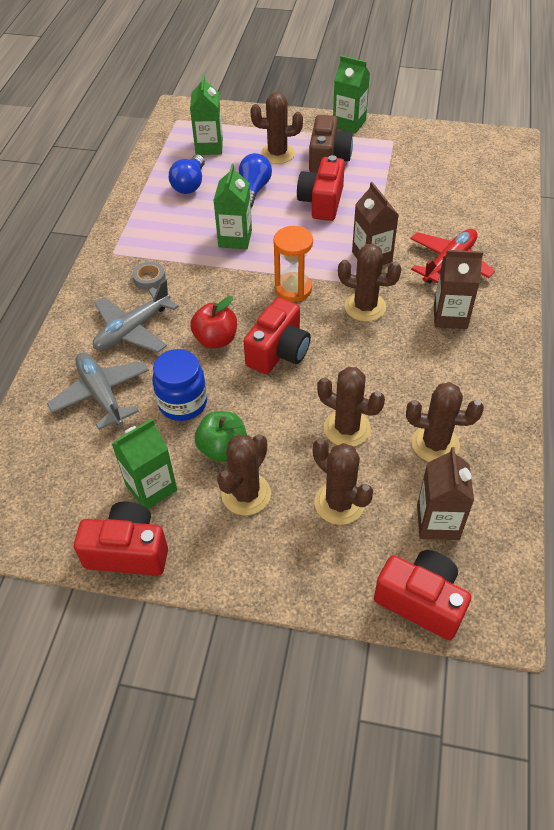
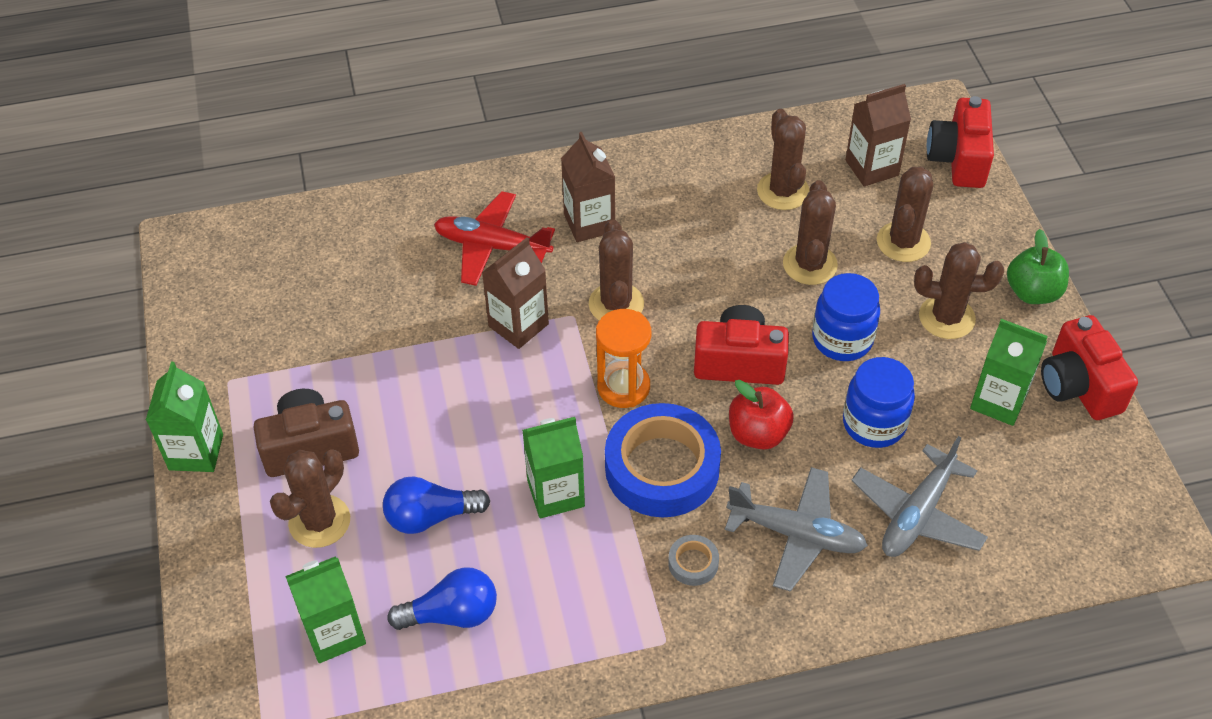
camera: 115 degrees left, 0 degrees up
(221, 287) = (662, 468): none -> blue tape
(223, 448) = (907, 359): green apple -> green apple (1032, 292)
(264, 417) = (842, 339): none -> blue jar
(277, 154) = (319, 521): brown cactus -> brown cactus turned 60 degrees clockwise
(321, 202) = (424, 418): red camera -> none

